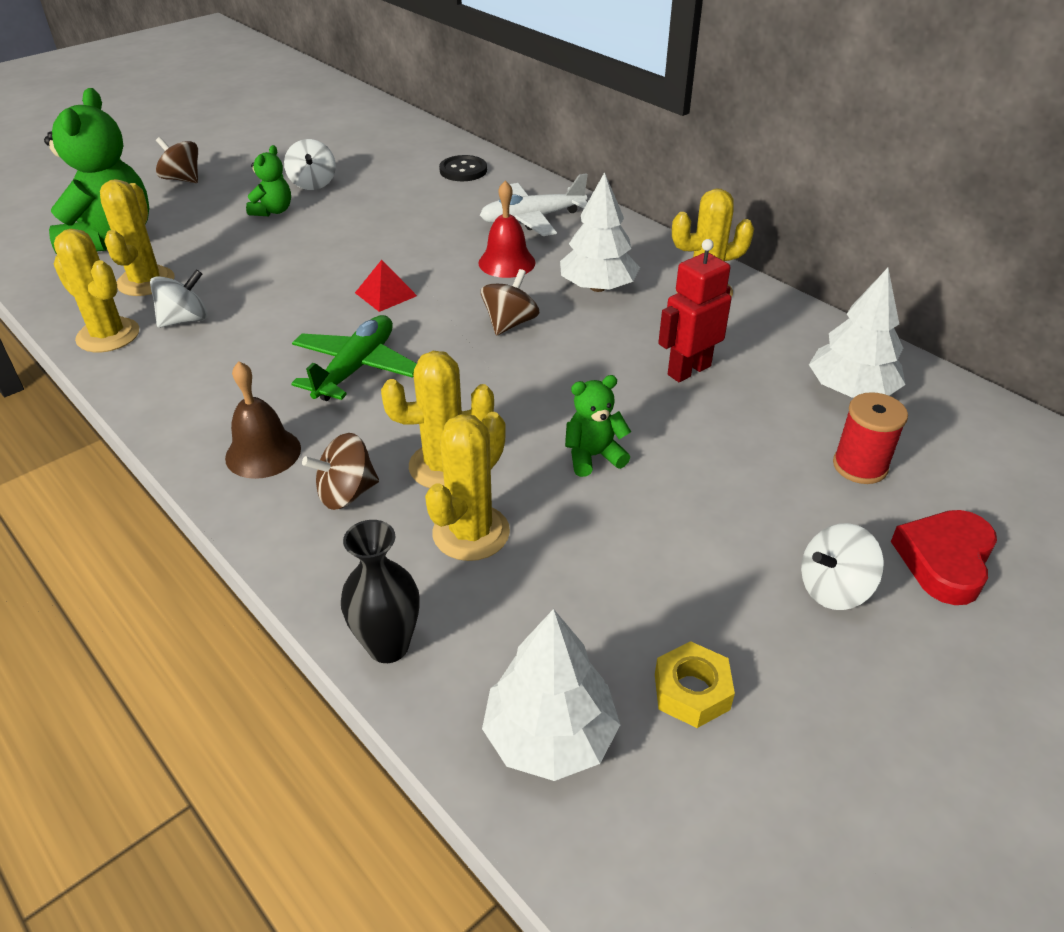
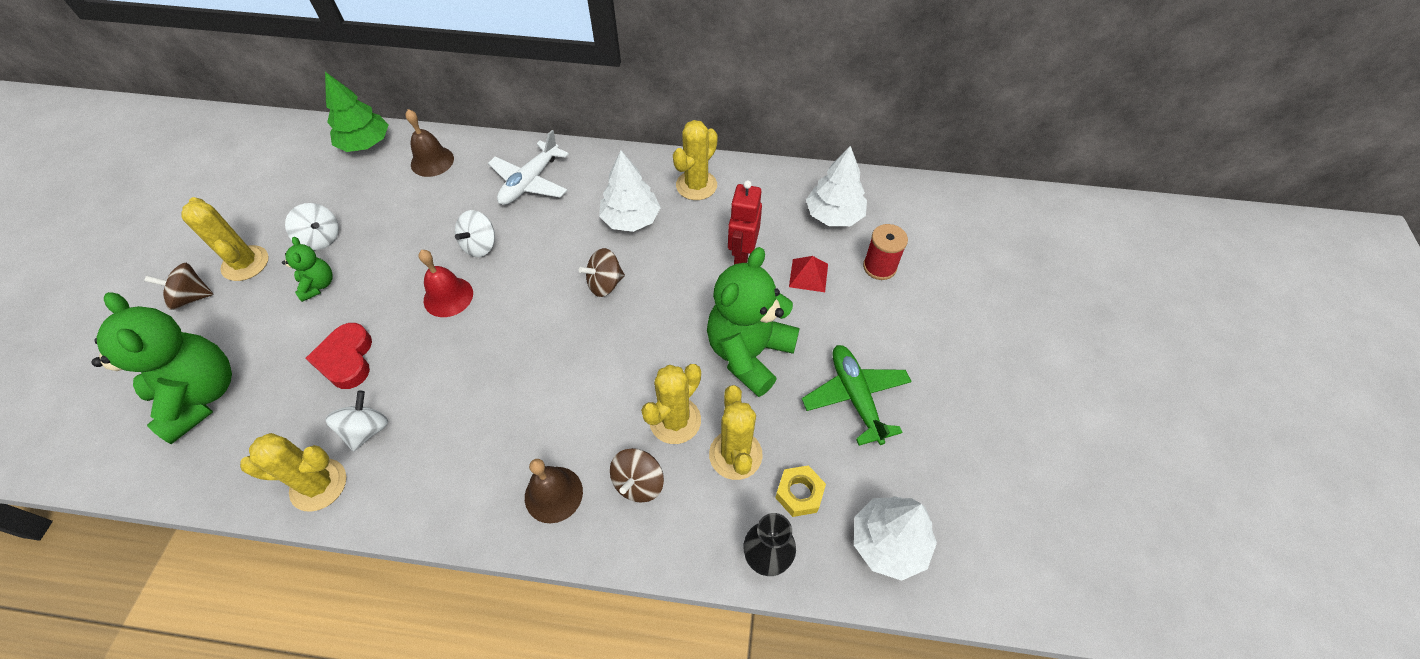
camera: 40 degrees left, 15 degrees up
(146, 281) = (288, 417): yellow cactus -> yellow cactus (245, 263)
(356, 368) = (542, 386): green plane -> green plane (855, 397)
(386, 294) = (495, 311): red pyramid -> red pyramid (808, 275)
(424, 139) = (366, 144): none -> green tree
(463, 170) = (432, 161): black button -> brown bell
(507, 262) = (551, 232): red bell -> red bell (448, 297)
(510, 323) = (605, 284): brown spinning top -> brown spinning top turned 105 degrees counterclockwise
(593, 456) = (749, 353): green teddy bear -> green teddy bear, size x2.08
(691, 691) = (923, 464): yellow nut -> yellow nut (799, 493)
(833, 589) = (930, 355): white spinning top -> white spinning top (480, 245)
(944, 560) = (959, 302): red heart -> red heart (346, 359)

